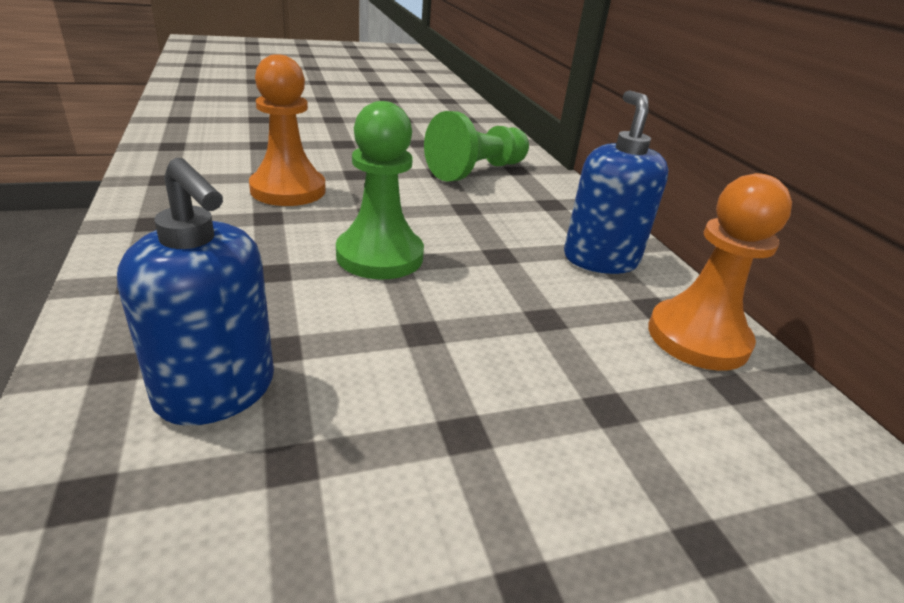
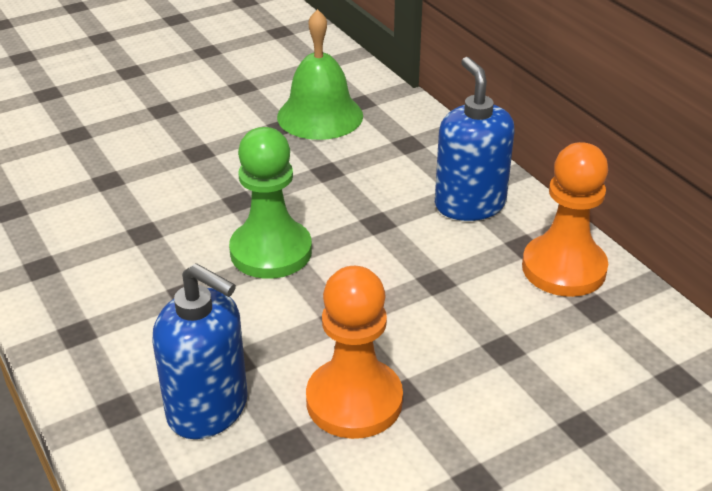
camera: 10 degrees left, 5 degrees up
(288, 190) = (143, 193): orange pawn -> orange pawn (354, 401)
(477, 171) = (320, 116): green pawn -> green bell

